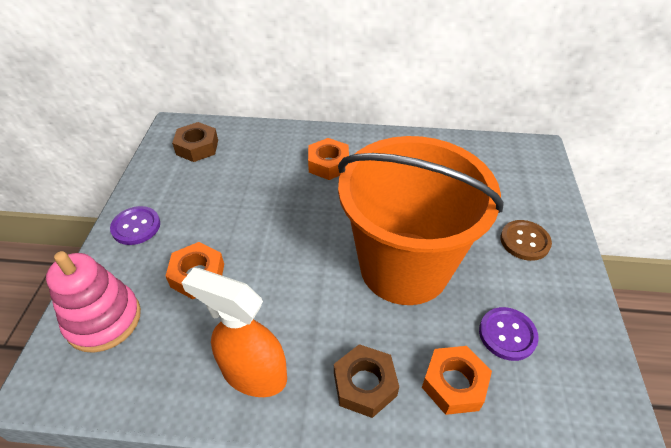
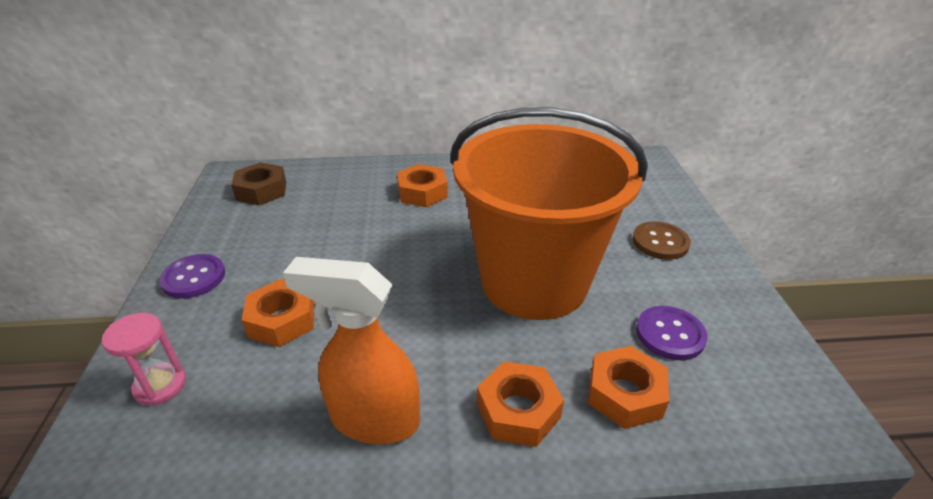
camera: 10 degrees left, 10 degrees down
(103, 320) = (160, 386): pink stacking toy -> pink hourglass
(364, 384) = (518, 411): brown nut -> orange nut

